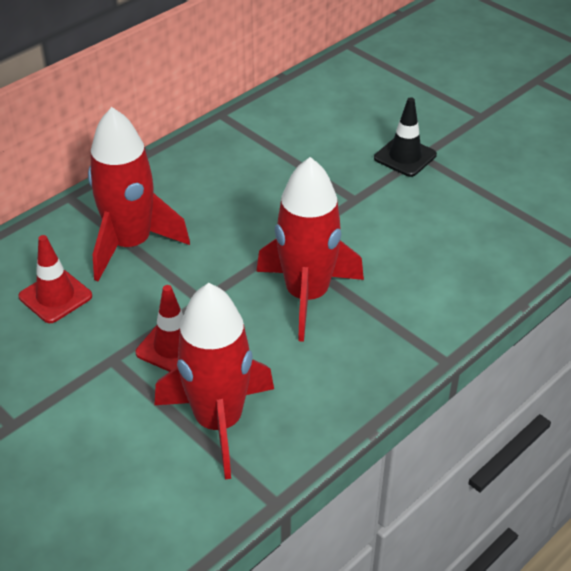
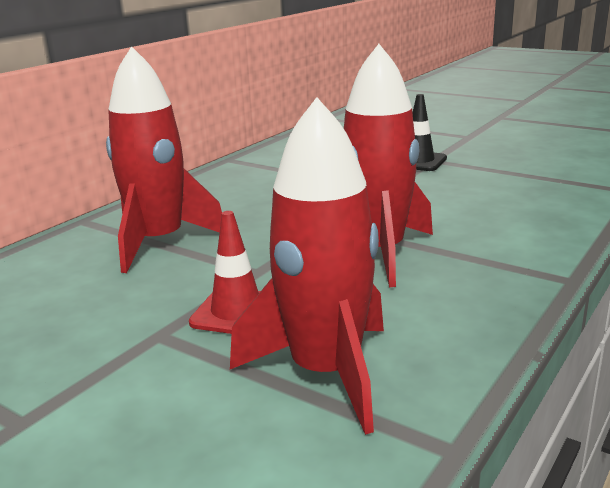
camera: 10 degrees left, 20 degrees down
(55, 296) = (74, 291): red traffic cone -> none

